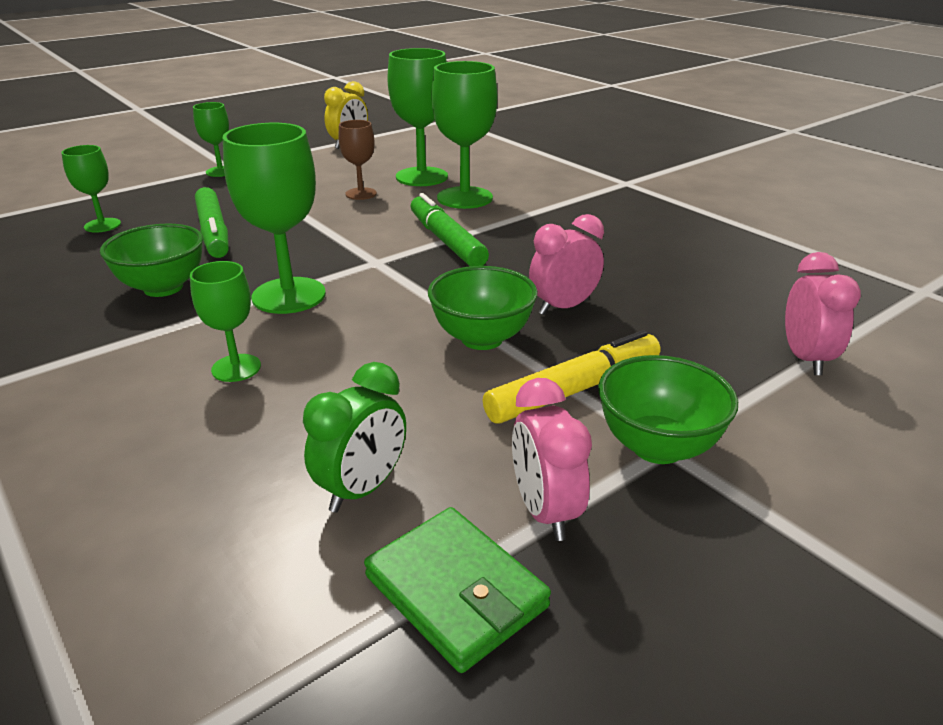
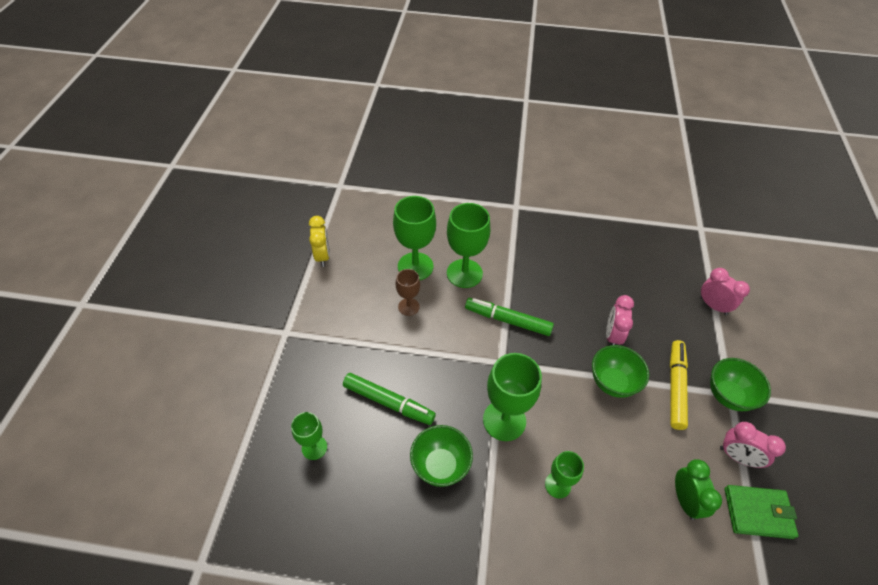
camera: 45 degrees left, 20 degrees up
(220, 171) = (291, 341): green goblet -> none

